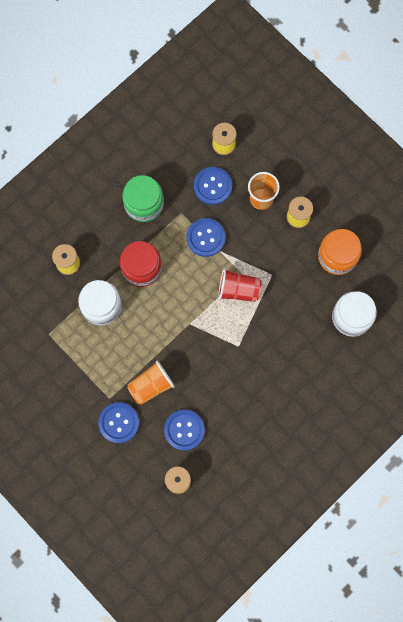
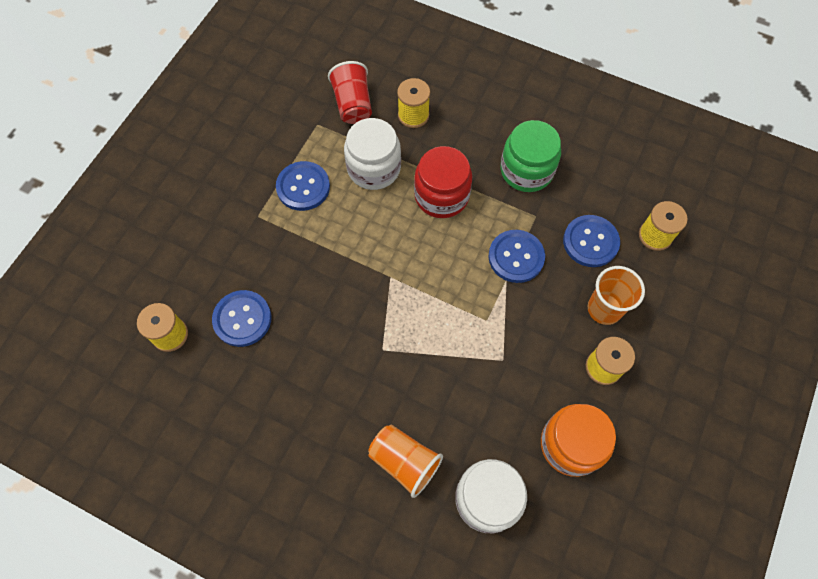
camera: 70 degrees right, 10 degrees down
(119, 422) = (229, 237): blue button -> blue button (303, 187)
(151, 385) = (290, 258): orange cup -> orange cup (404, 462)
(238, 290) = (462, 322): red cup -> red cup (353, 104)

